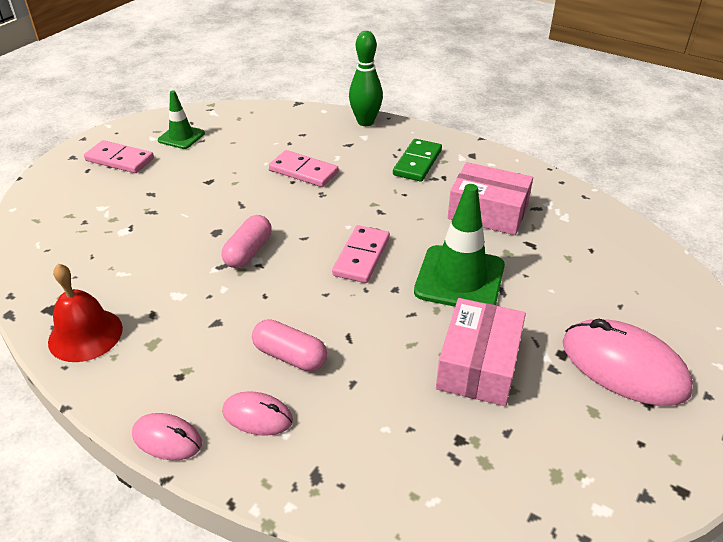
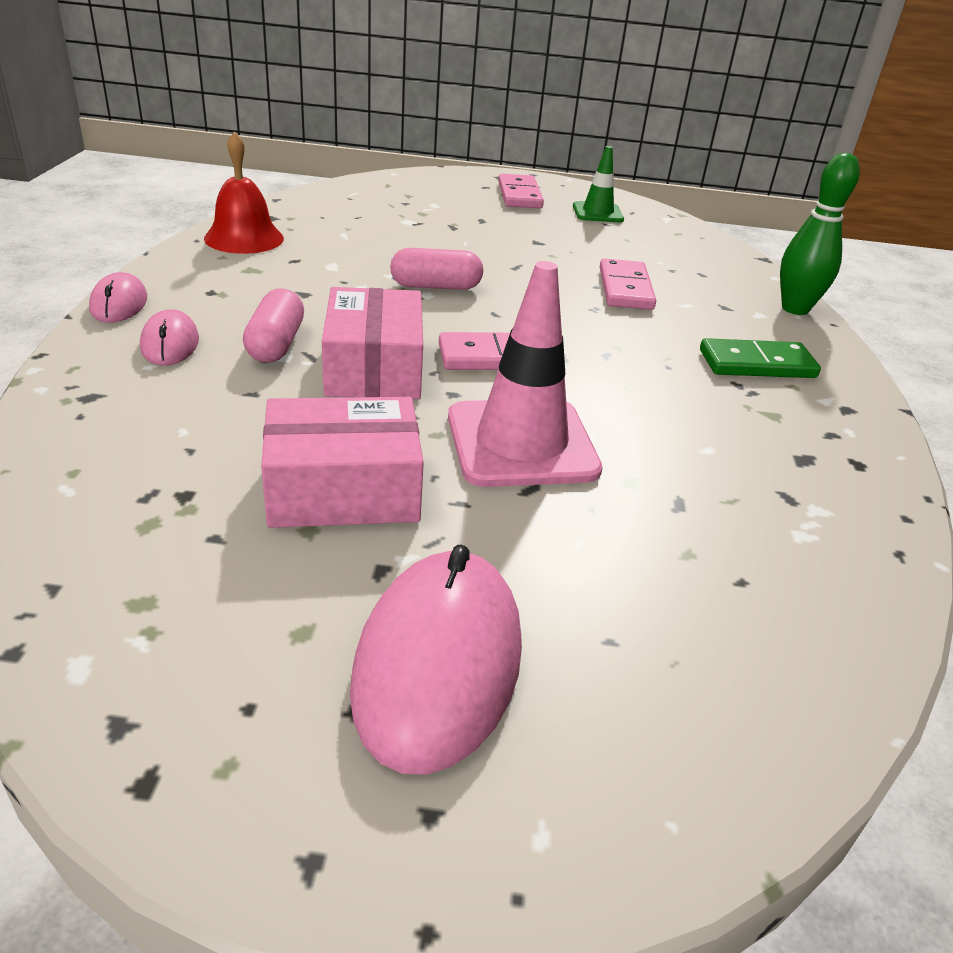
camera: 60 degrees right, 5 degrees down
(459, 279) = (521, 443): green traffic cone -> pink traffic cone
(488, 212) = (714, 446): pink box -> pink box (374, 368)

